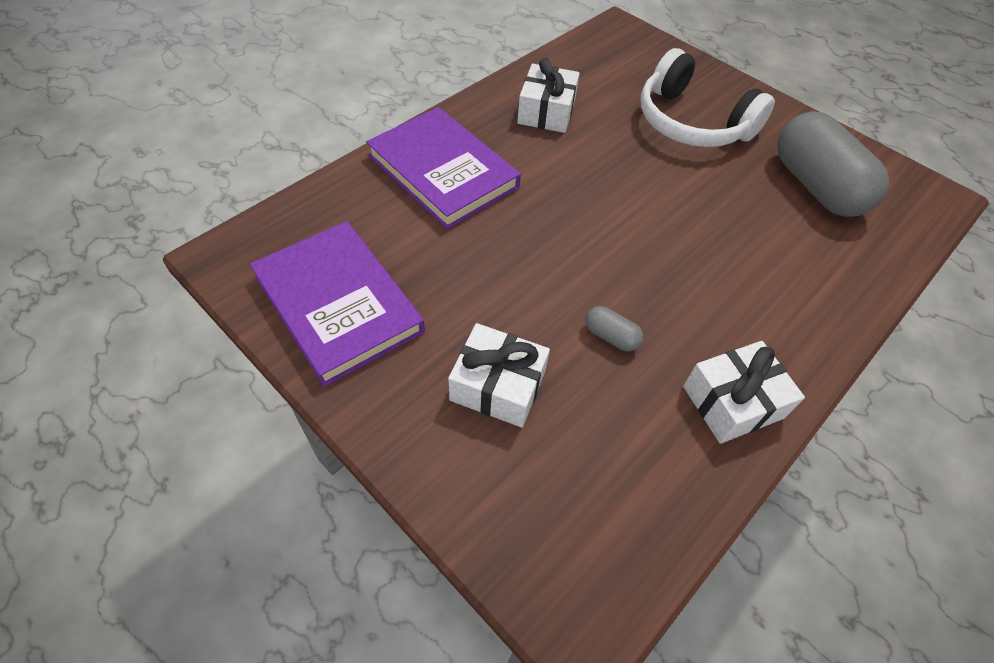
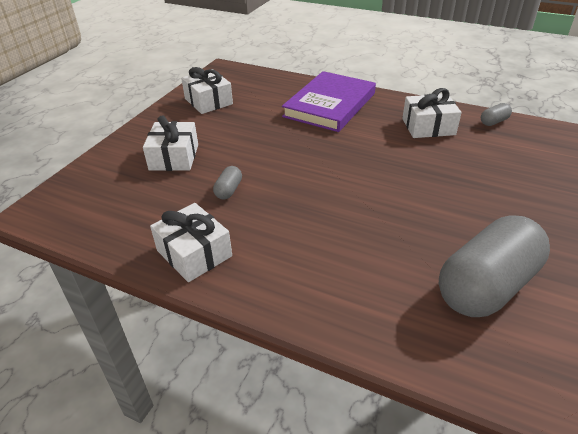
camera: 75 degrees right, 15 degrees down
(338, 304) = (208, 101): purple book -> white gift
(561, 64) = (494, 122): none -> grey capsule
(691, 123) = (496, 195): white headphones -> none

